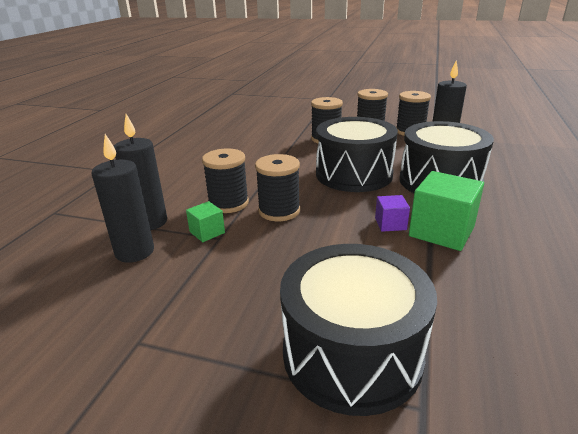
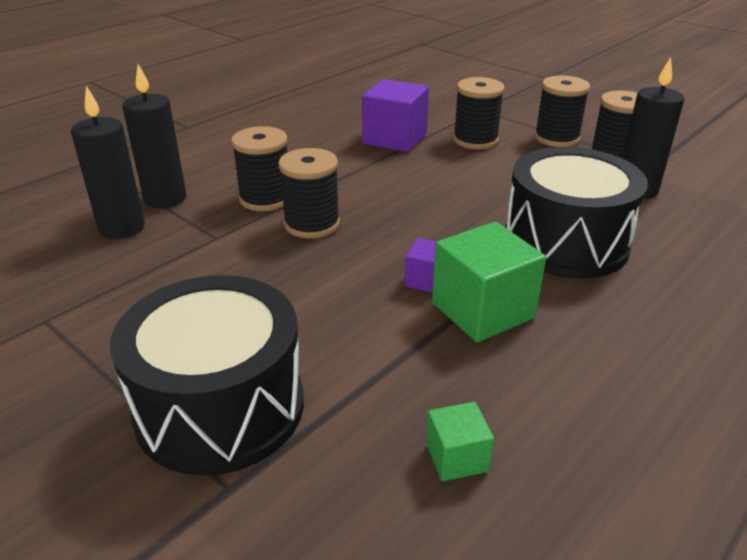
camera: 25 degrees right, 5 degrees up
(207, 232) = (210, 227): green cube -> green cube (456, 457)
(276, 148) = (395, 139): none -> purple cube
(353, 174) = (456, 201): black drum -> none

